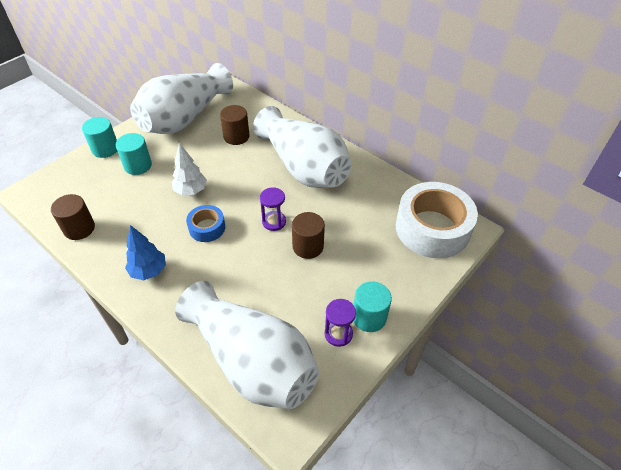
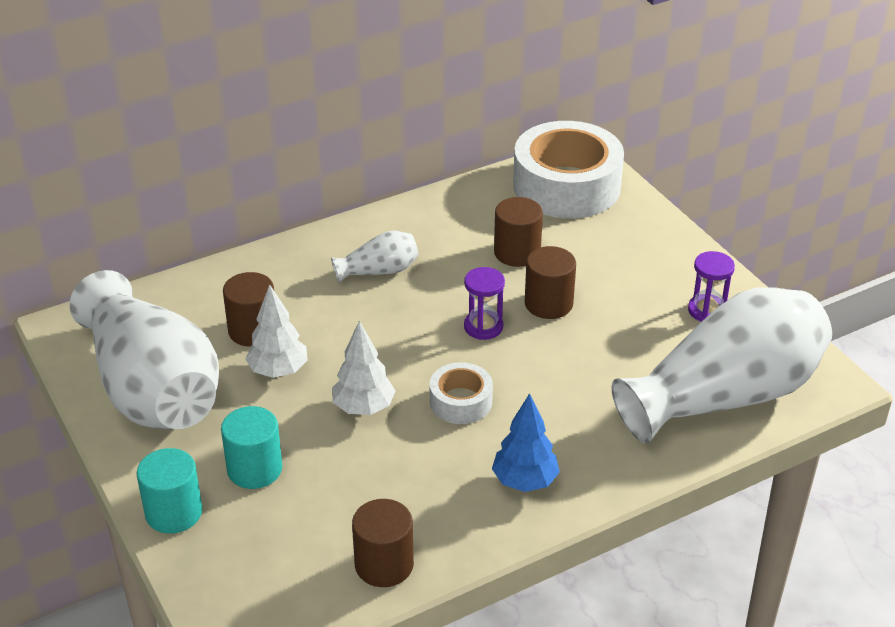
camera: 70 degrees left, 10 degrees down
(207, 228) = (460, 401): blue tape -> white tape
(209, 153) = (278, 371): none -> white tree
(303, 167) = (379, 271): white vase -> white vase, size x0.43
(350, 220) = (517, 252): none -> brown cylinder
(369, 317) = (690, 278): turquoise cylinder -> none

